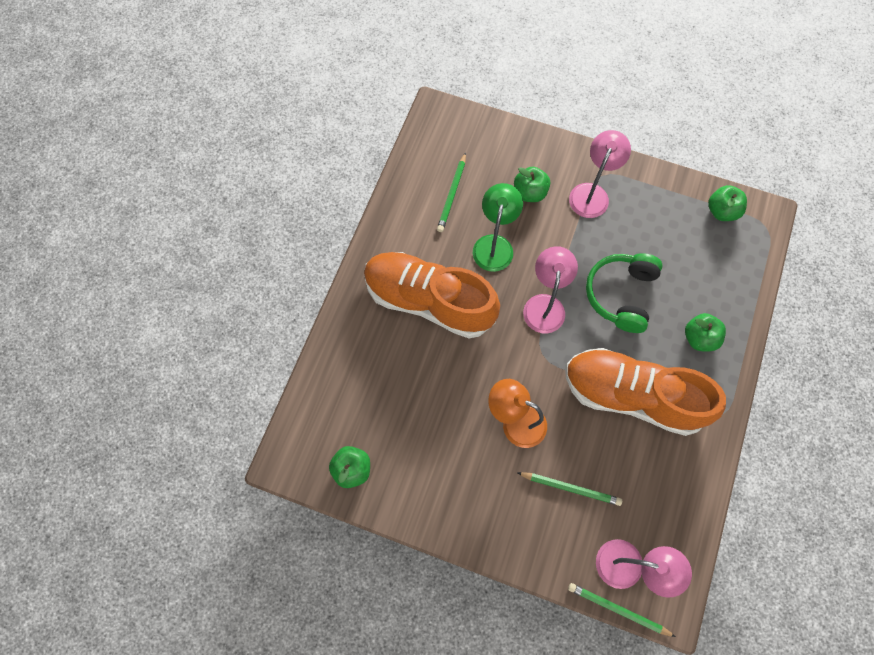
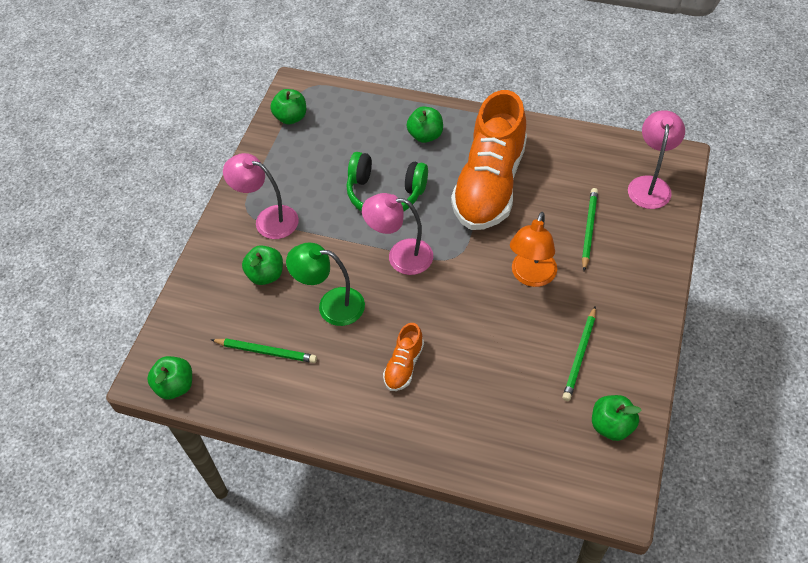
camera: 90 degrees left, 15 degrees down
(426, 131) = (175, 386): none -> green apple
(429, 301) = (404, 365): orange shoe -> orange shoe, size x0.43
(618, 609) = (689, 192): green pencil -> green pencil (579, 355)

